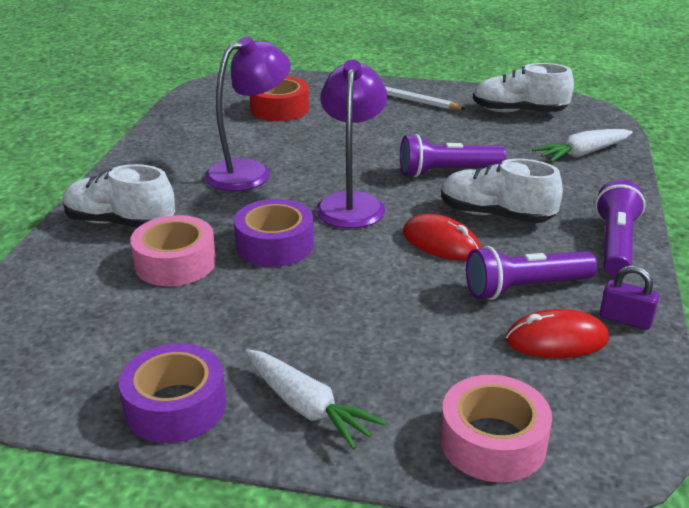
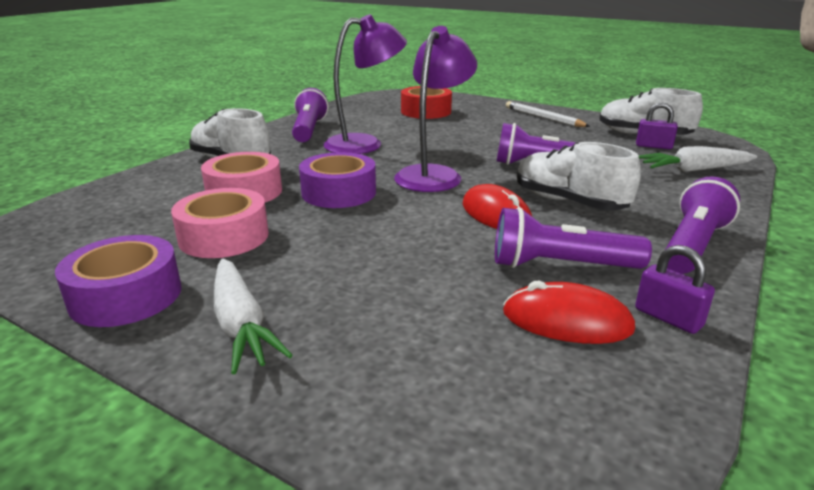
camera: 20 degrees right, 5 degrees down
(168, 160) = (309, 130): none -> purple flashlight
(493, 441) = (412, 412): pink tape -> pink tape (224, 236)
(535, 127) = (653, 146): none -> purple padlock

